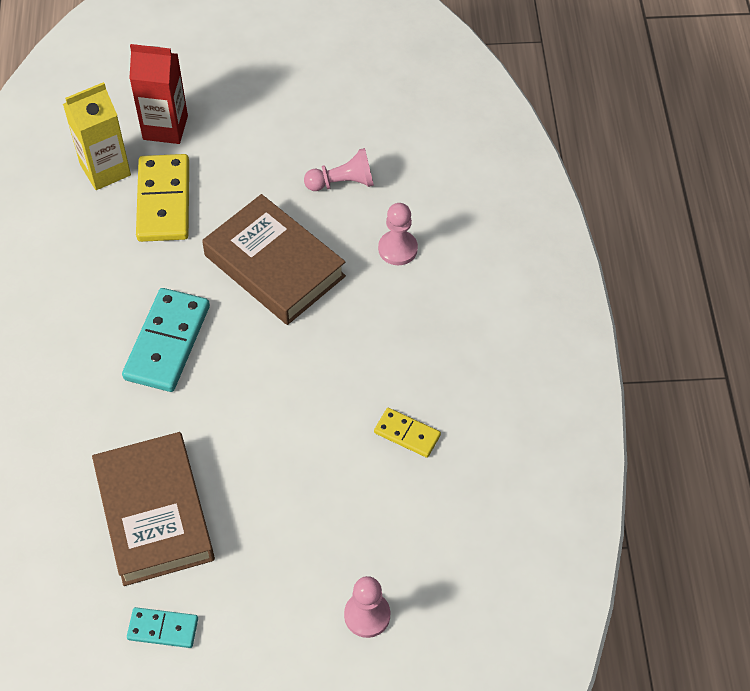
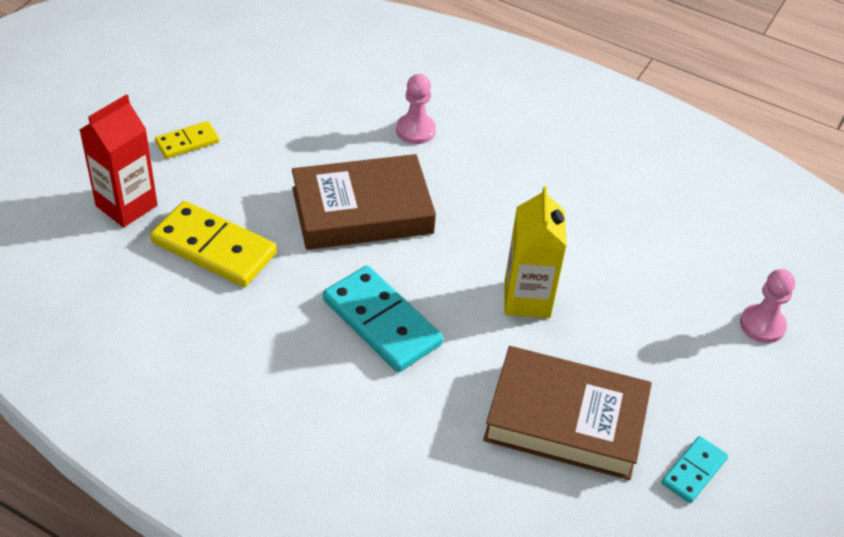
camera: 60 degrees left, 10 degrees down
(105, 170) = (131, 271): yellow carton -> yellow carton (527, 299)
(342, 183) = (314, 127): pink pawn -> none
(407, 434) = (605, 216): yellow domino -> yellow domino (187, 142)

